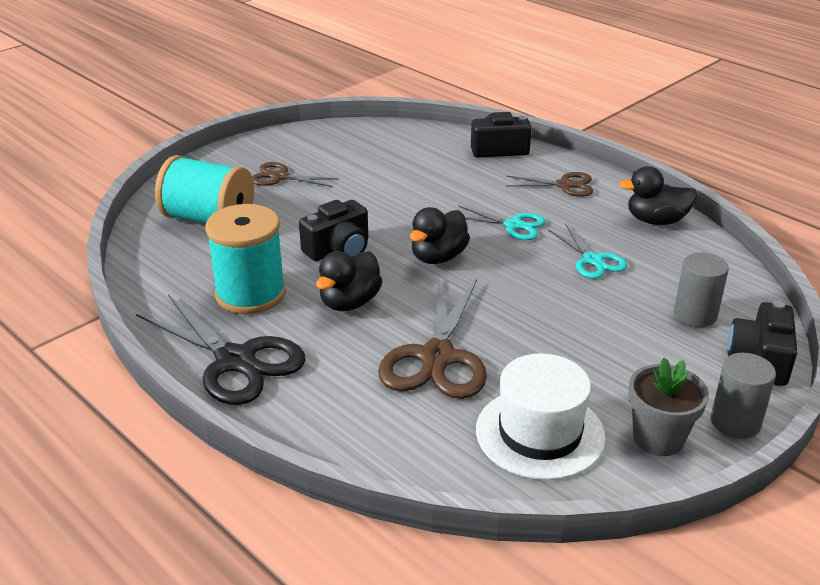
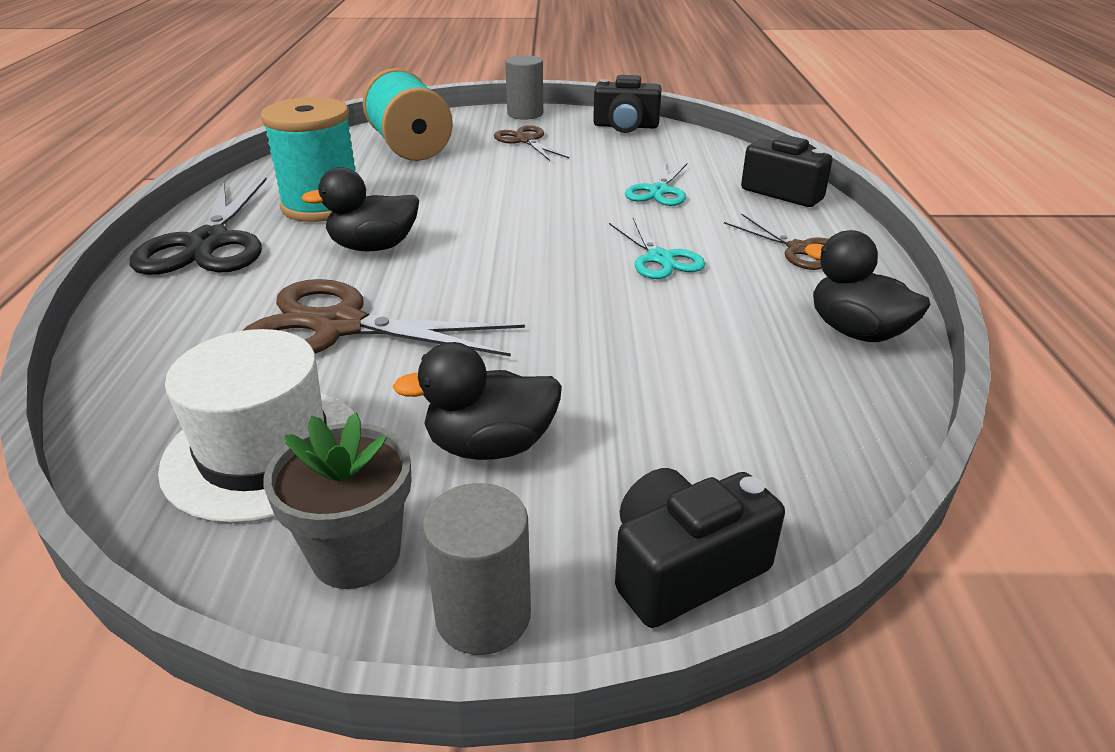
camera: 45 degrees right, 0 degrees up
(339, 249) = (454, 206): black camera -> black camera (625, 126)
(437, 357) = (339, 327): brown scissors -> brown scissors turned 45 degrees clockwise
(438, 257) = (524, 250): black duck -> black duck (490, 446)
(593, 260) = (683, 330): turquoise scissors -> turquoise scissors (659, 191)
(695, 315) = (699, 455): grey cylinder -> grey cylinder (525, 114)

